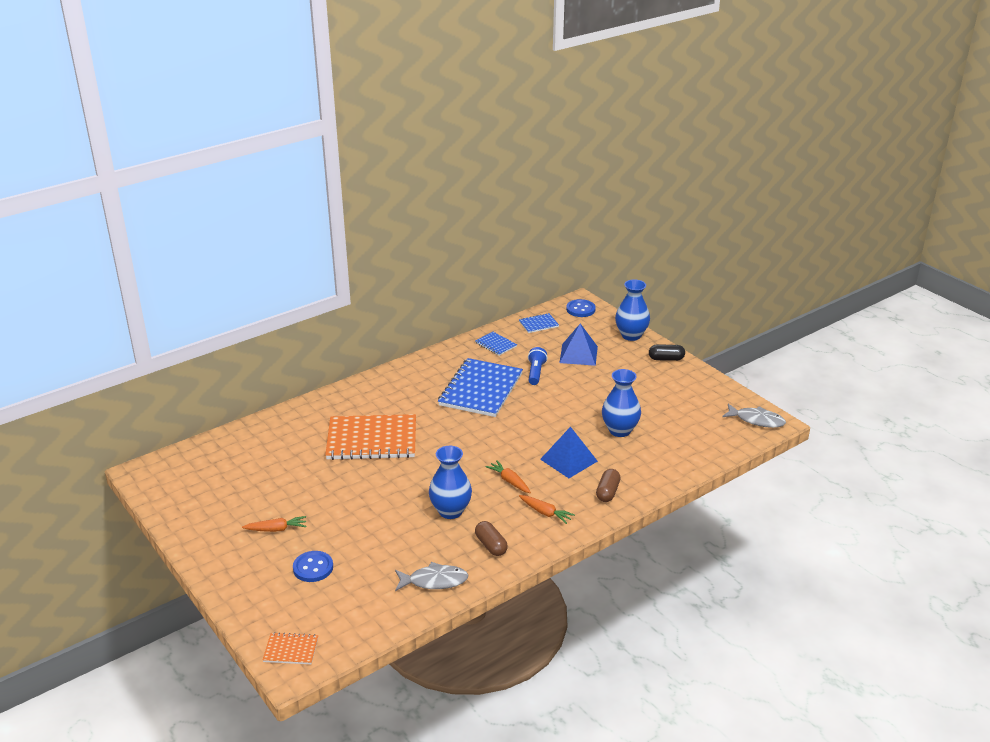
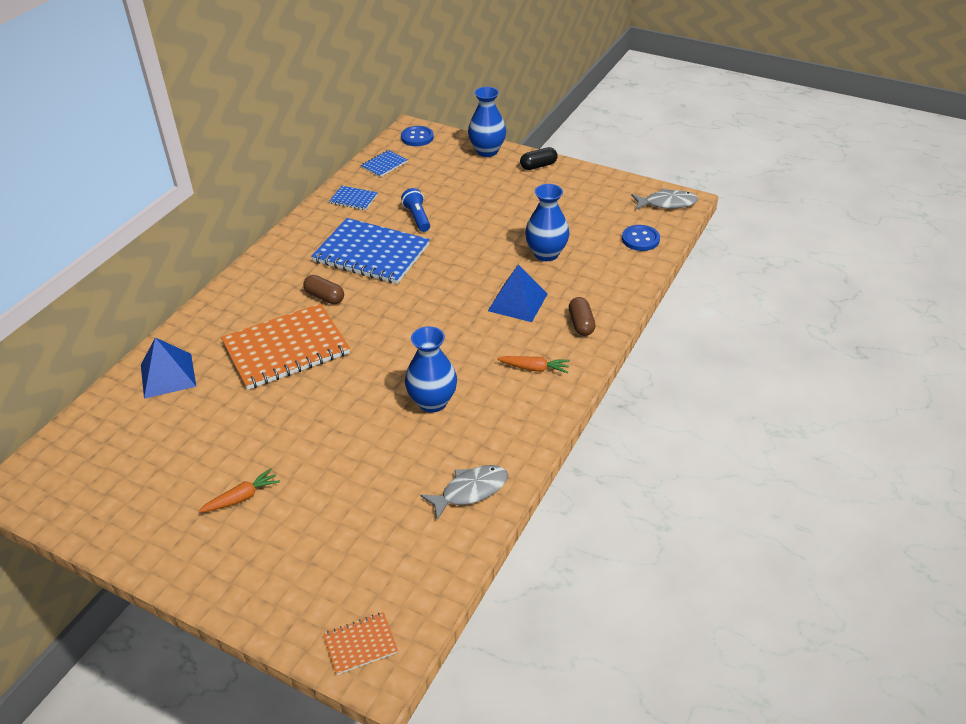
camera: 25 degrees left, 10 degrees up
(313, 568) = (319, 529): blue button -> blue button (640, 239)
(481, 389) = (371, 253): blue notebook -> blue notebook turned 60 degrees counterclockwise
(491, 545) = (503, 426): brown capsule -> brown capsule (325, 297)
(509, 481) = (472, 346): orange carrot -> none
(578, 354) = (448, 185): blue pyramid -> blue pyramid (168, 375)

